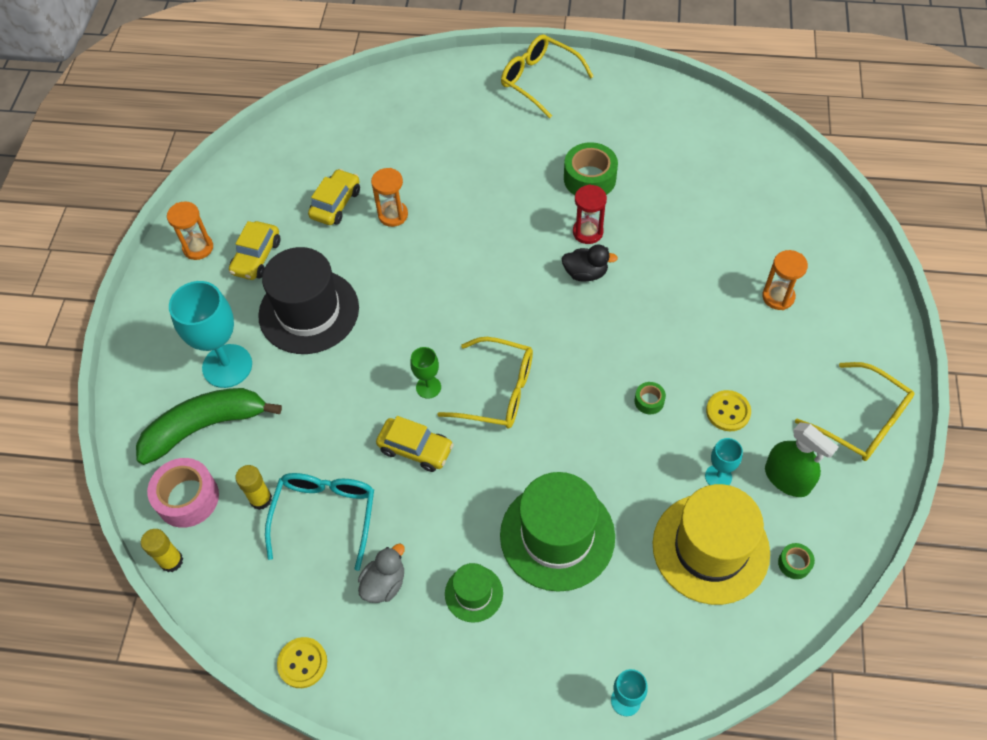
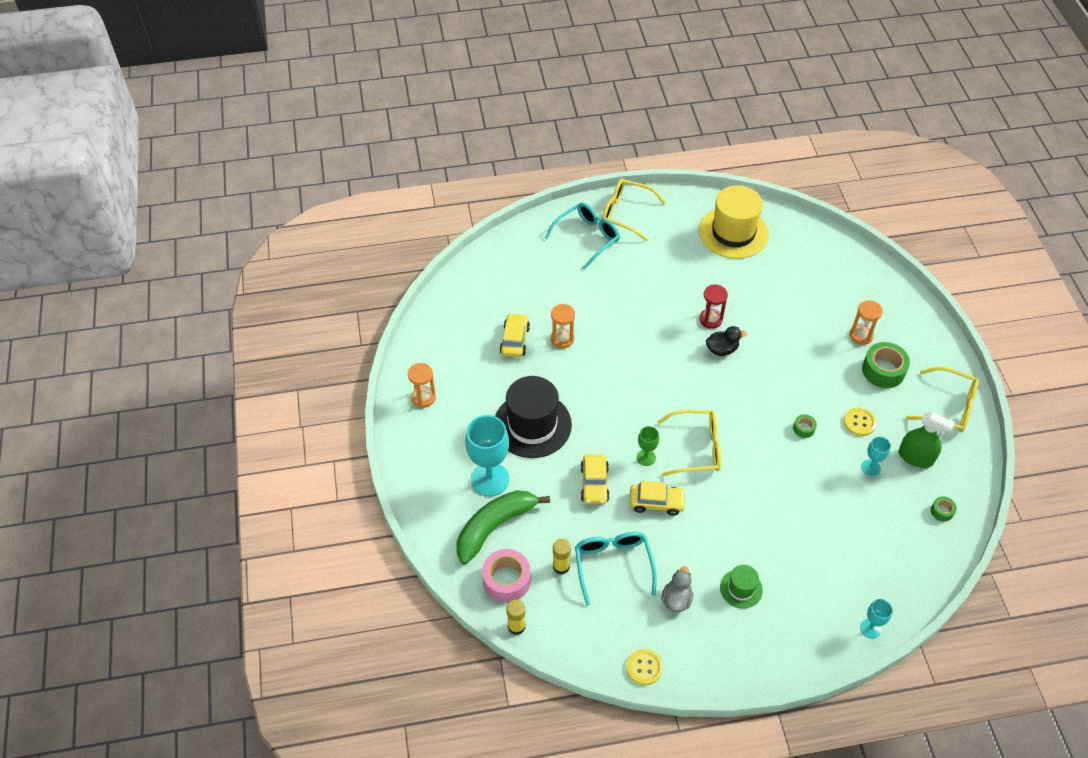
camera: 20 degrees left, 5 degrees down
(256, 257) = (473, 394): yellow car -> yellow car (594, 484)
(479, 99) = (587, 237): none -> turquoise glasses
(557, 536) = (780, 535): green hat -> none
(589, 178) = (695, 280): green tape -> green tape (883, 370)
(710, 548) = (884, 516): yellow hat -> yellow hat (733, 232)

